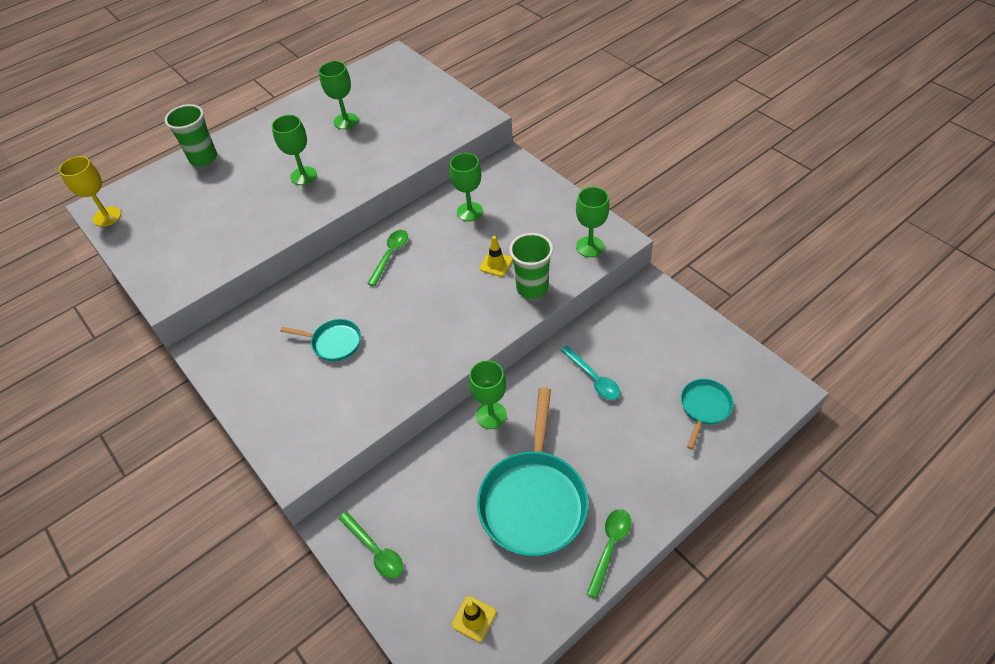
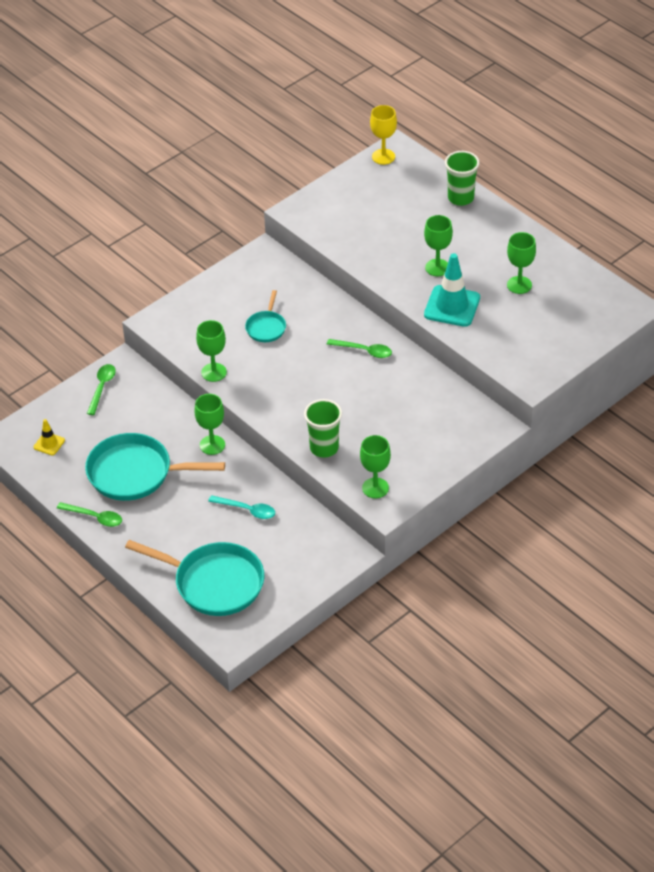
camera: 85 degrees right, 5 degrees down
(364, 166) = (452, 306): none -> turquoise traffic cone
(375, 550) = (102, 388): green spoon -> green spoon turned 150 degrees clockwise
(470, 212) = (421, 400): green goblet -> green goblet (214, 372)
(496, 264) = (353, 422): yellow traffic cone -> none
(593, 378) = (247, 510): turquoise spoon -> turquoise spoon turned 120 degrees counterclockwise
(704, 408) = (214, 583): turquoise pan -> turquoise pan, size x1.97

